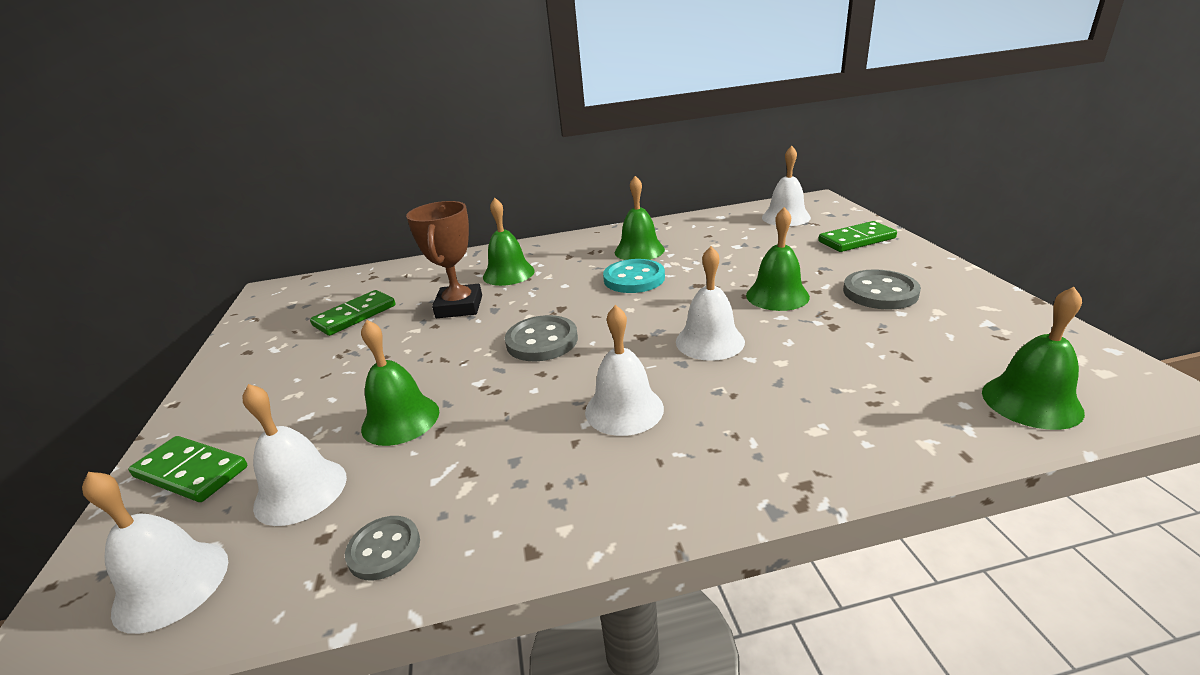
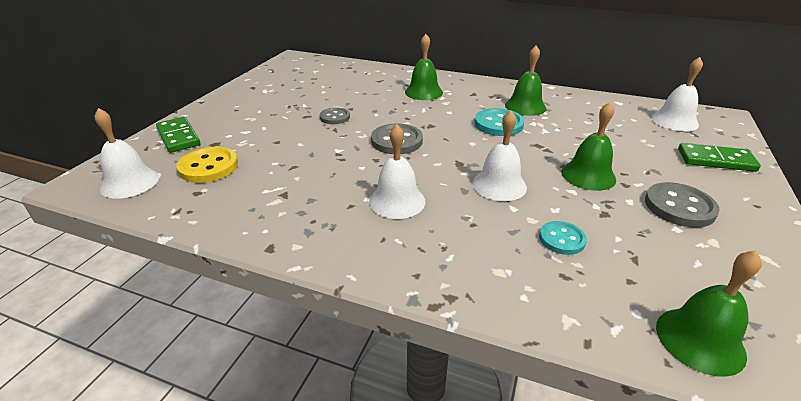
camera: 30 degrees right, 5 degrees up
(301, 491) = (208, 167): white bell -> yellow button
(355, 316) = (317, 87): green domino -> none
(384, 549) = (213, 211): grey button -> grey button (335, 117)
(400, 419) = (282, 152): green bell -> none
(459, 307) = (374, 102): brown trophy -> none
(829, 368) = (561, 239): none -> turquoise button

